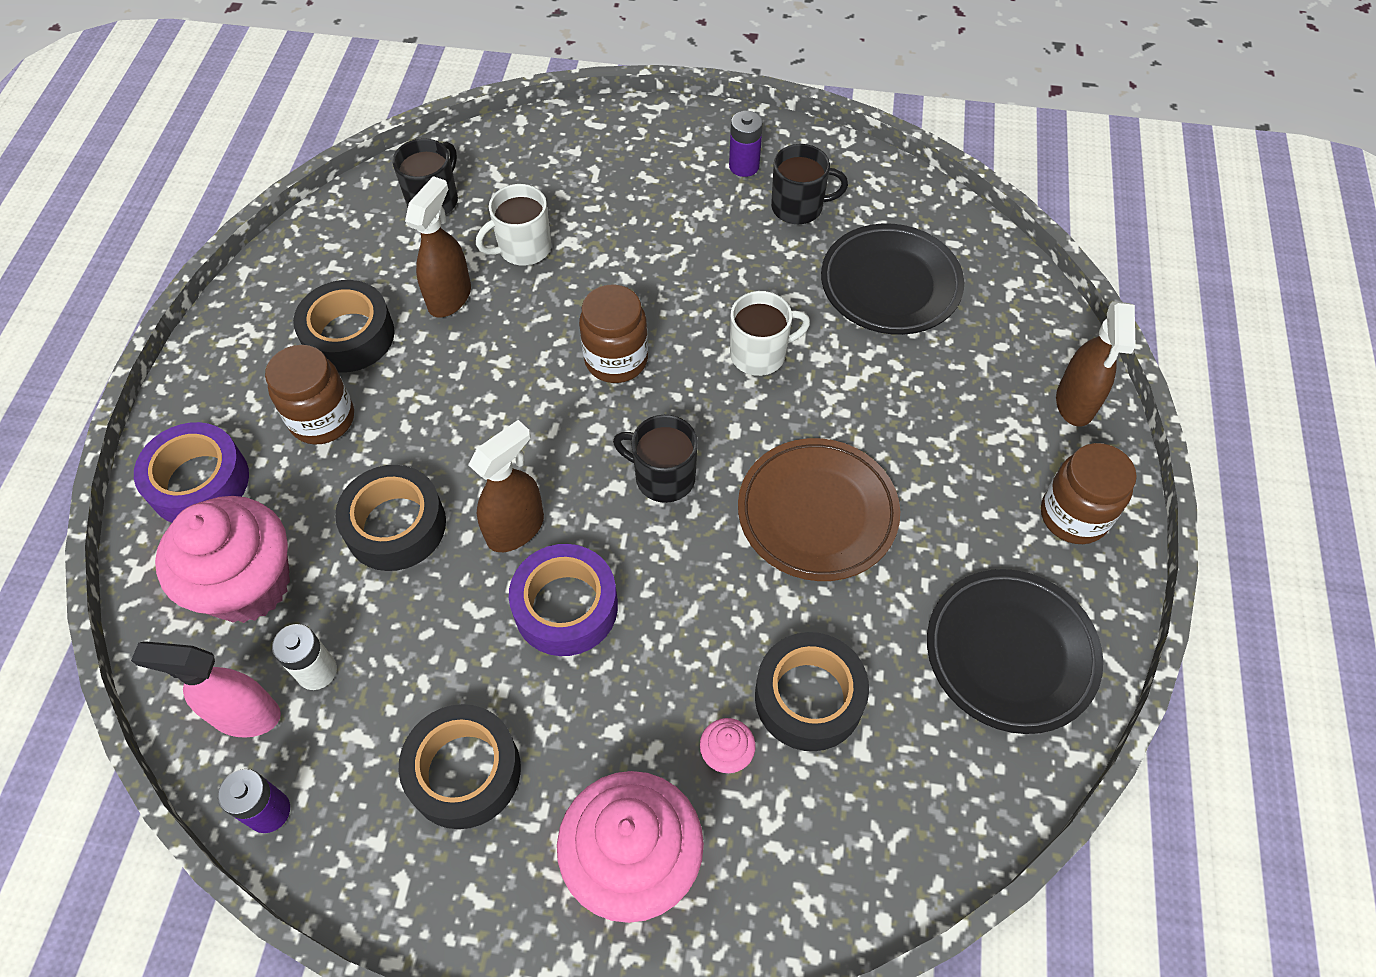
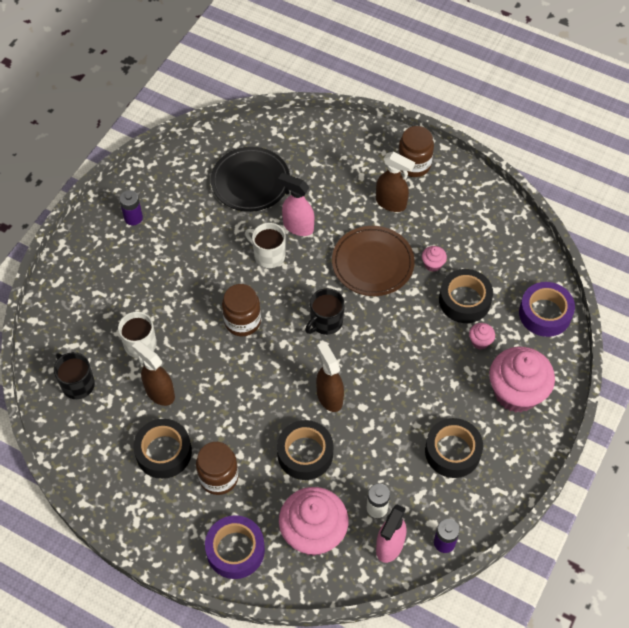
camera: 70 degrees left, 0 degrees up
(566, 607) = (382, 386): purple tape -> purple tape (545, 313)
(760, 354) = (268, 255): white mug -> white mug turned 60 degrees counterclockwise
(798, 207) = (177, 203): black mug -> none
(837, 377) = (298, 226): none -> pink spray bottle
(864, 615) = (432, 264): none -> pink cupcake
(1010, 653) = (471, 217): black plate -> none
(1075, 403) = (355, 138): brown spray bottle -> brown spray bottle (391, 203)

